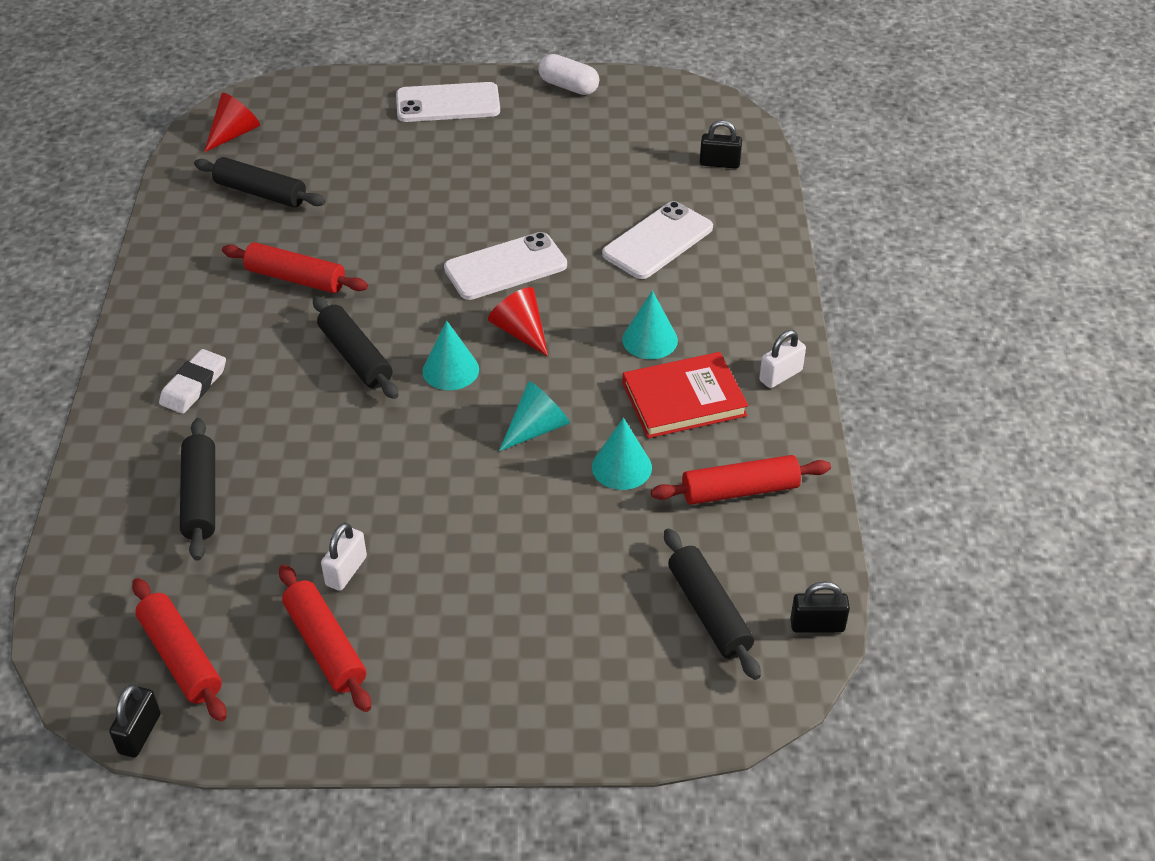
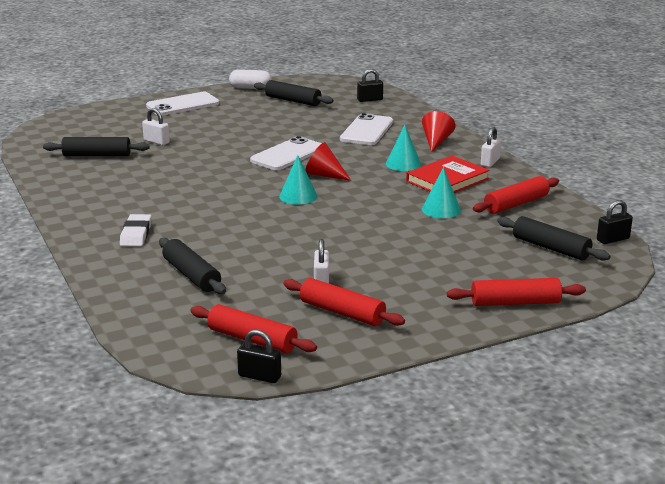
camera: 25 degrees left, 20 degrees down
(139, 733) = (259, 376): black padlock -> black padlock turned 60 degrees counterclockwise
(234, 134) = (53, 137): red cone -> red cone (436, 141)
(295, 278) = (158, 182): red rolling pin -> red rolling pin (515, 303)
(355, 183) = (156, 142): none -> white padlock
(356, 357) = (232, 203): black rolling pin -> black rolling pin (293, 101)
(537, 428) = (375, 206): turquoise cone -> none

